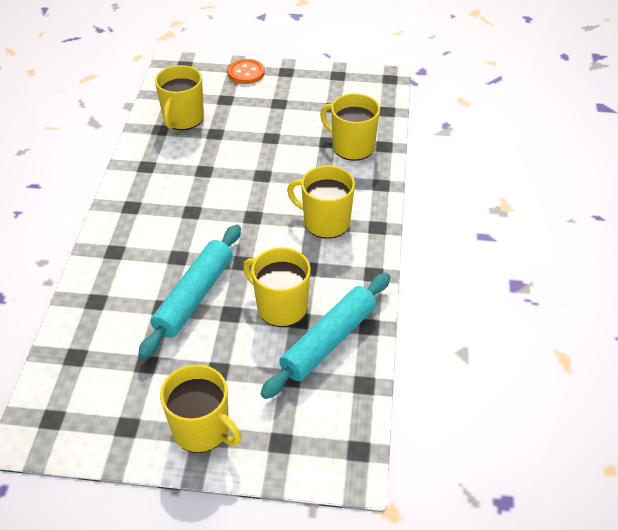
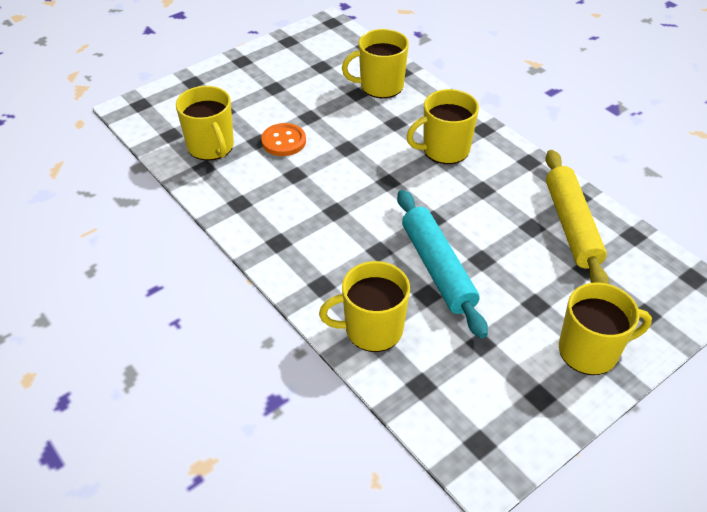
camera: 45 degrees left, 0 degrees up
(246, 73) = (209, 80): orange button -> orange button (283, 141)
(281, 307) = (507, 228): yellow mug -> yellow mug (372, 329)
(329, 341) = (571, 226): turquoise rolling pin -> yellow rolling pin

